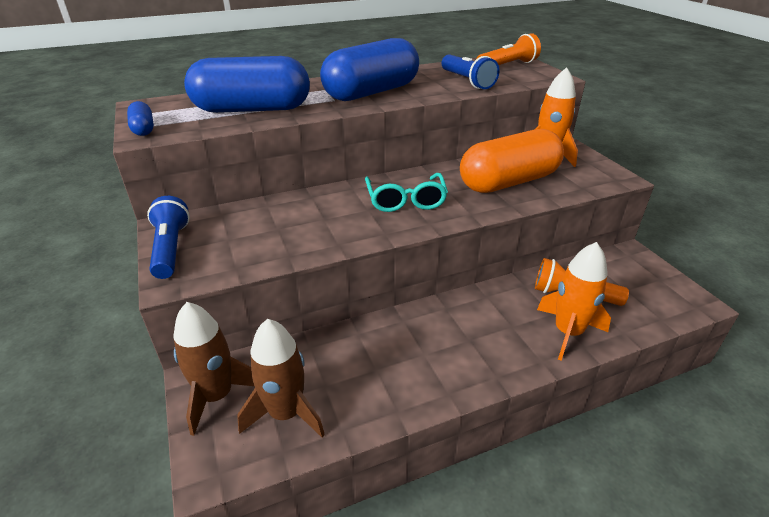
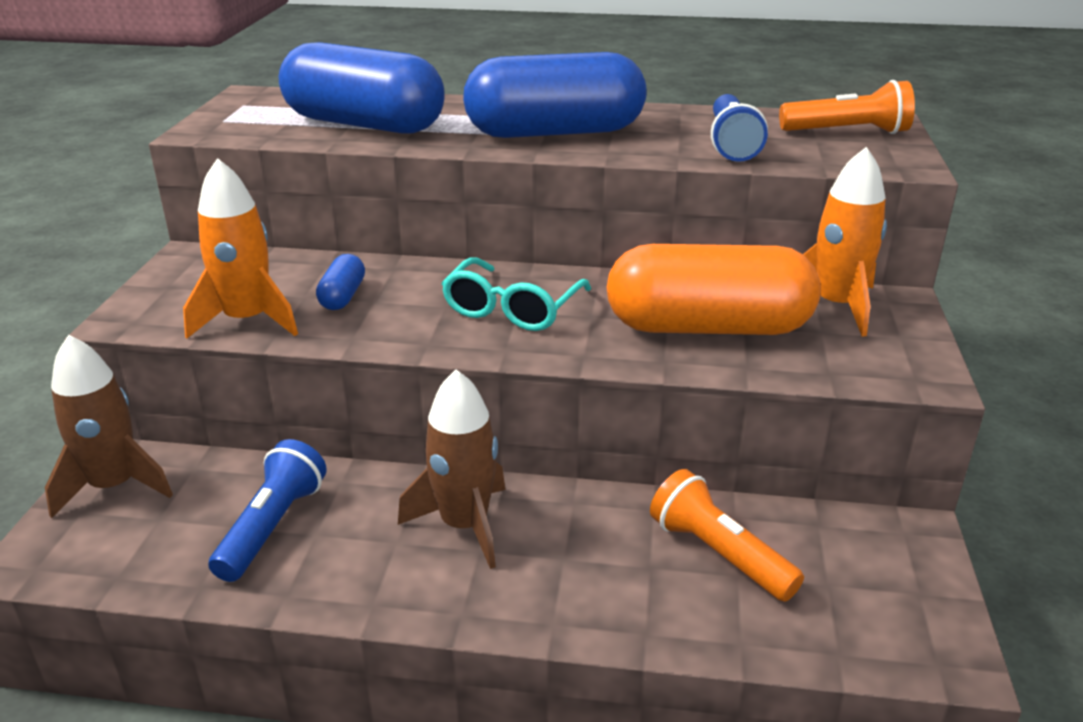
camera: 30 degrees right, 5 degrees down
(143, 129) = (212, 123): blue capsule -> blue capsule (343, 296)
(171, 249) = (164, 283): blue flashlight -> blue flashlight (273, 526)
(286, 413) = (162, 538): brown rocket -> brown rocket (465, 525)
(567, 332) = (642, 603): orange rocket -> orange rocket (247, 320)

